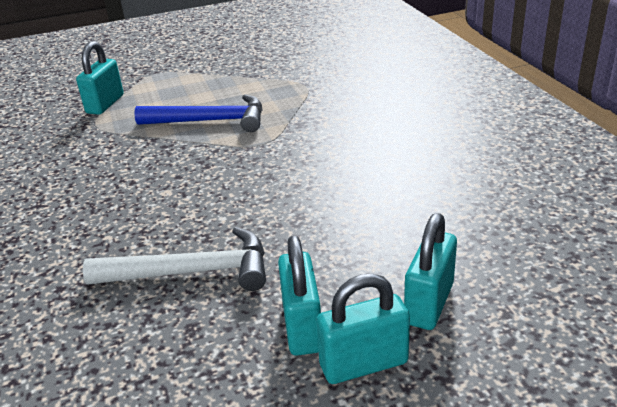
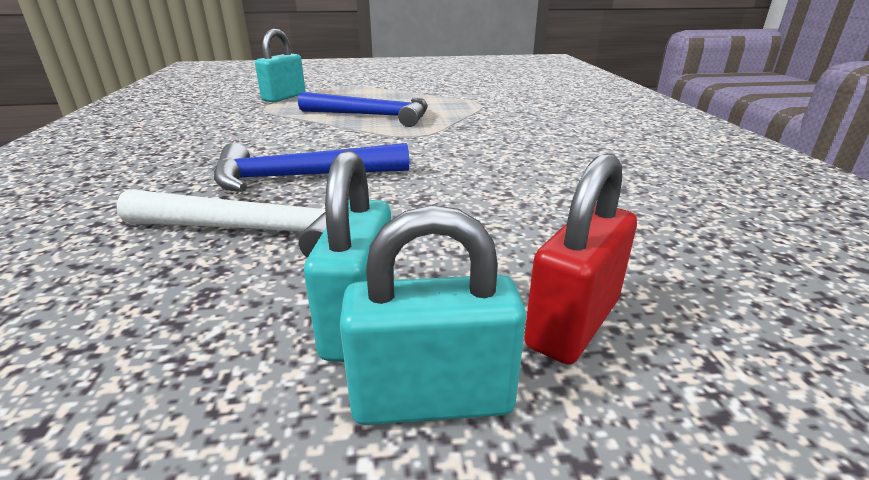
camera: 10 degrees right, 5 degrees down
(191, 212) = (301, 177): none -> blue hammer
(429, 303) = (573, 323): turquoise padlock -> red padlock

